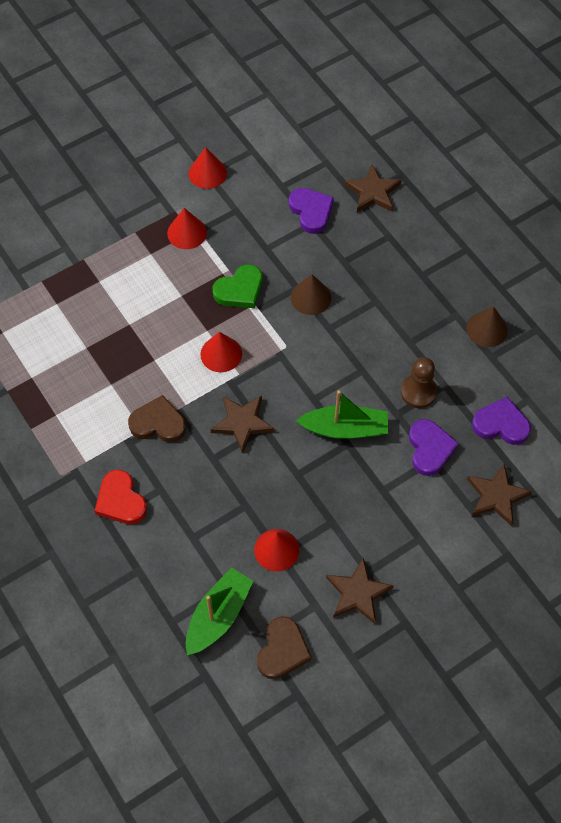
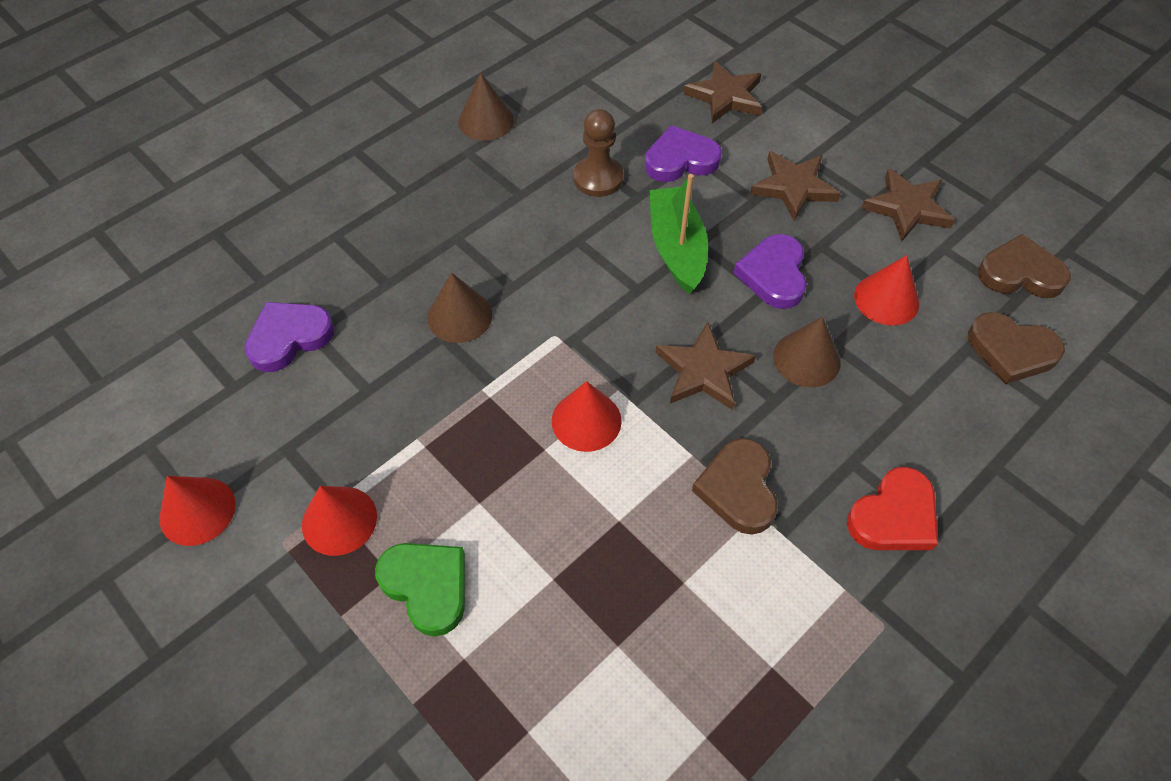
camera: 100 degrees left, 5 degrees down
(218, 615) = (1011, 351): green boat -> brown heart
(239, 485) = (806, 359): none -> brown cone
(240, 290) = (457, 414): green heart -> green heart (427, 586)
(373, 192) = (249, 263): brown star -> brown star (793, 187)
(501, 424) = (625, 99): purple heart -> purple heart (773, 275)

